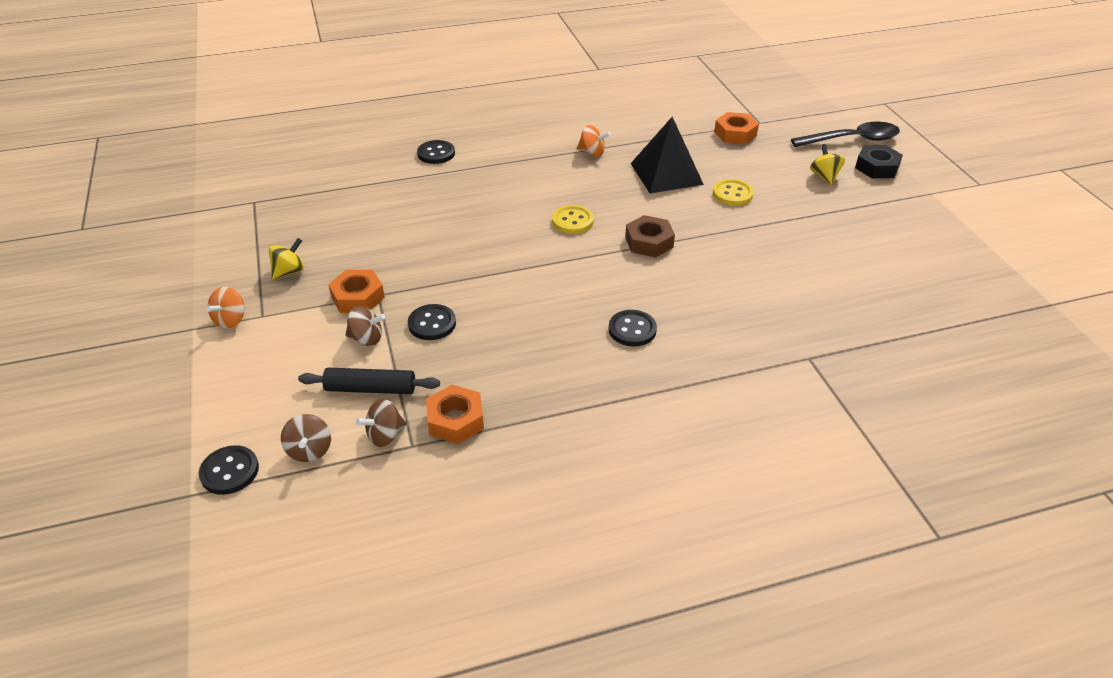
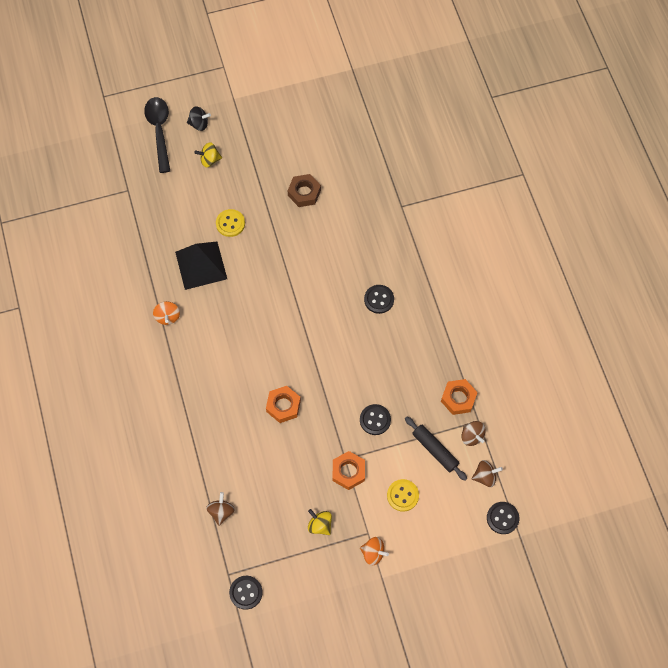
camera: 90 degrees left, 25 degrees up
(366, 339) = (390, 459): brown spinning top -> brown spinning top (221, 511)
(370, 389) = (435, 450): black rolling pin -> black rolling pin turned 45 degrees counterclockwise
(436, 153) = (162, 438): black button -> black button (246, 592)
(572, 221) = (261, 333): yellow button -> yellow button (402, 495)
(592, 153) = (167, 317): orange spinning top -> orange spinning top turned 150 degrees clockwise
(649, 242) = (288, 283): brown nut -> brown nut (304, 193)
(735, 134) = (145, 210): orange nut -> orange nut (283, 406)
(876, 167) = (199, 124): black nut -> black spinning top

